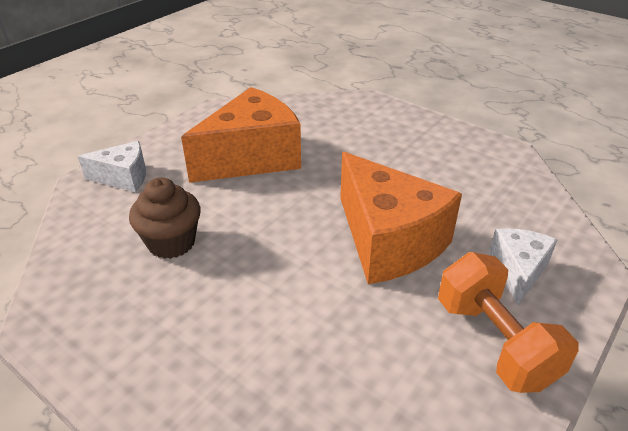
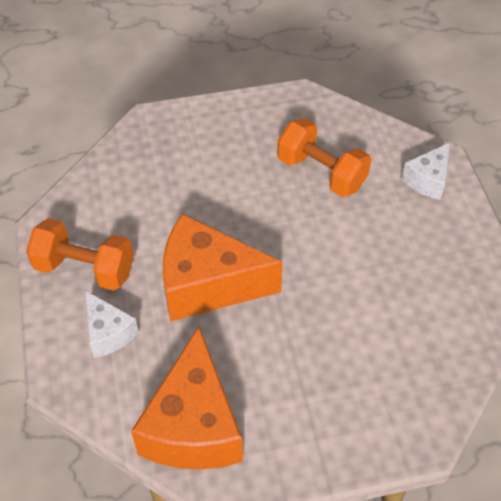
camera: 130 degrees right, 15 degrees up
(171, 242) = (321, 173): brown cupcake -> orange dumbbell
(252, 158) = (389, 271): orange cheese -> orange cheese (194, 425)

